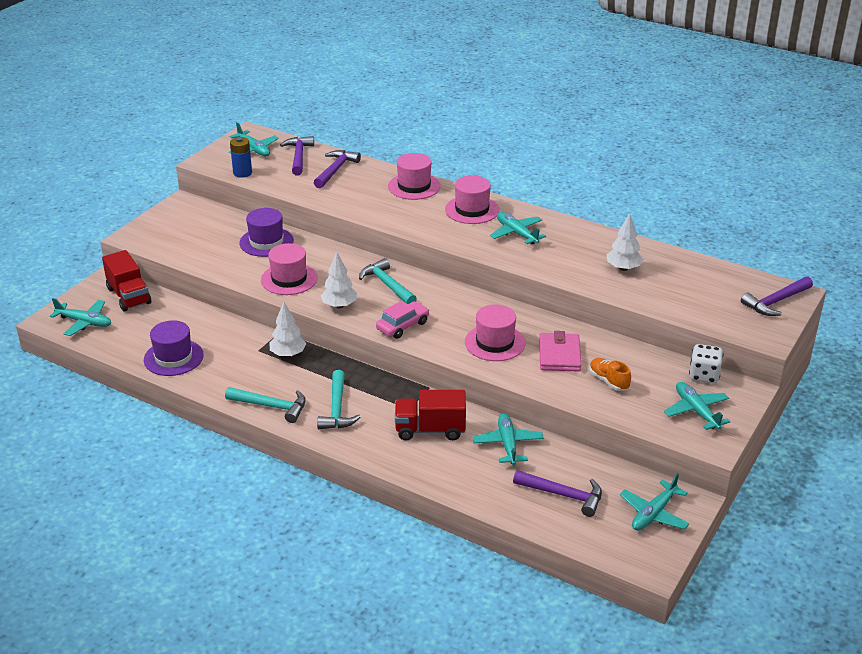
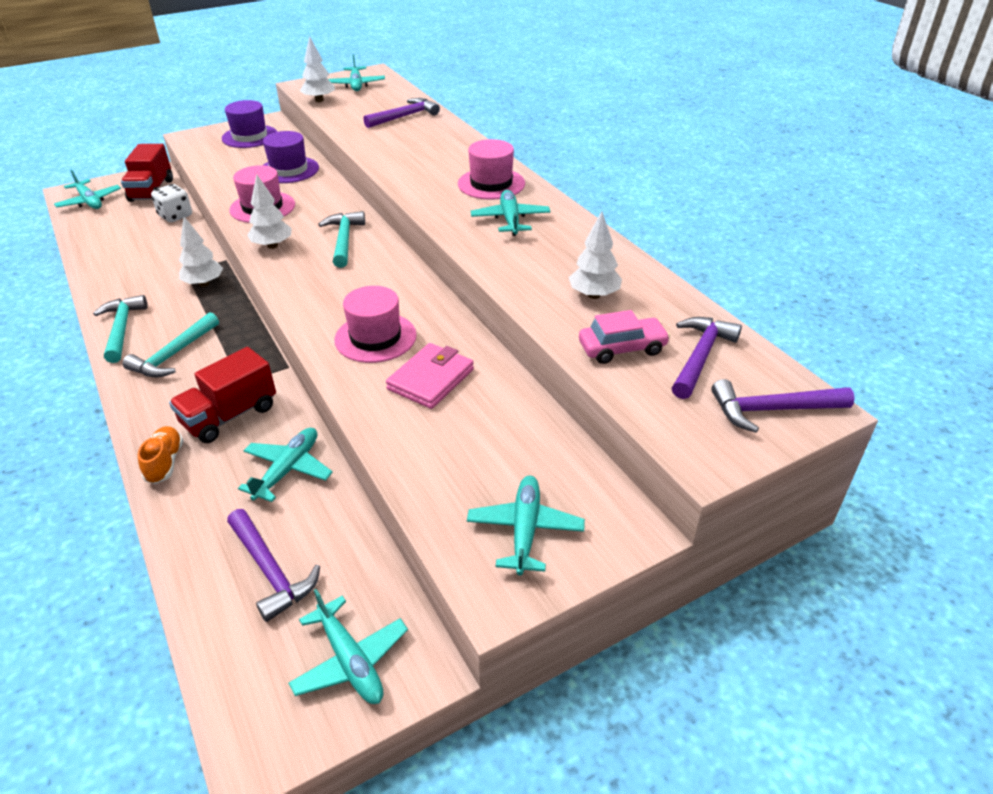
camera: 30 degrees right, 5 degrees up
(173, 357) = (110, 253): purple hat -> purple hat (250, 136)
(242, 173) = (319, 100): blue battery -> white tree
(271, 406) = (122, 329): turquoise hammer -> turquoise hammer turned 150 degrees counterclockwise
(298, 156) = (387, 98): purple hammer -> purple hammer (700, 357)
(402, 326) = (304, 286): pink car -> pink car (622, 348)
(414, 186) = (460, 148): pink hat -> none
(430, 430) = (230, 416): red truck -> red truck turned 75 degrees counterclockwise
(608, 381) = (453, 436): orange shoe -> orange shoe (165, 462)
(653, 513) = (350, 661): turquoise plane -> turquoise plane turned 105 degrees counterclockwise
(704, 375) = (590, 480): white dice -> white dice (175, 216)

